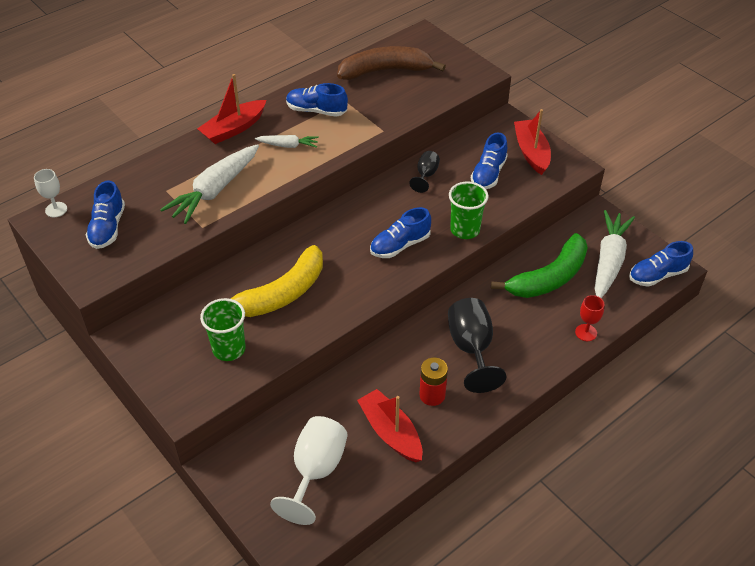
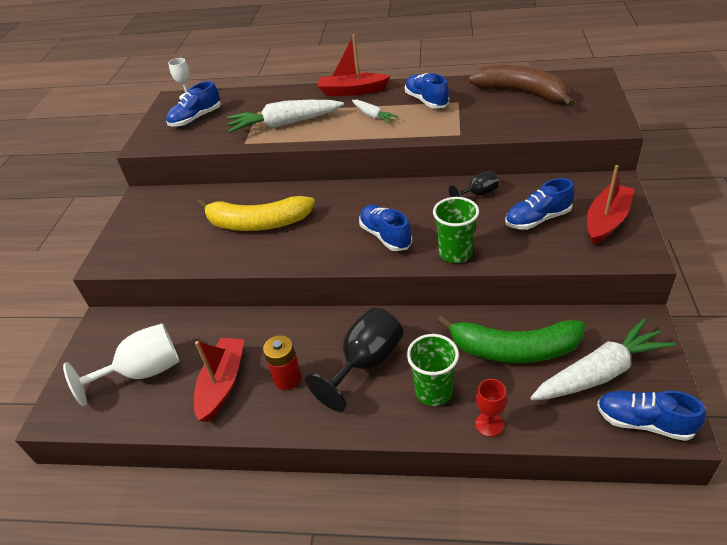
camera: 50 degrees right, 5 degrees down
(229, 349) = (179, 240): green cup -> green cup (434, 391)
(400, 245) = (385, 236): blue shoe -> blue shoe turned 45 degrees clockwise

